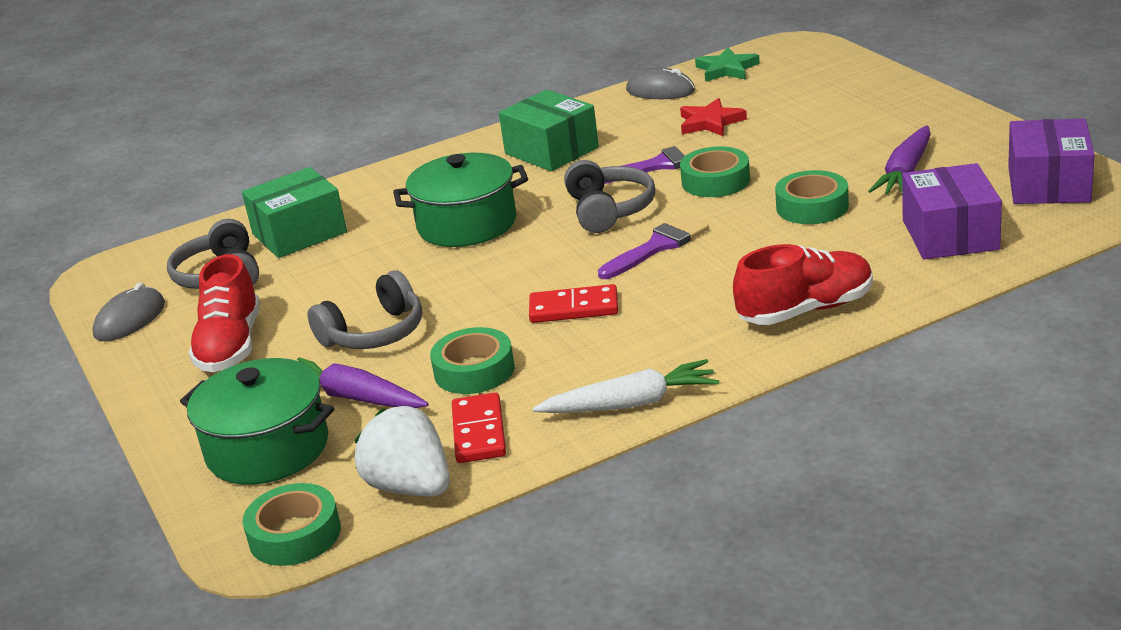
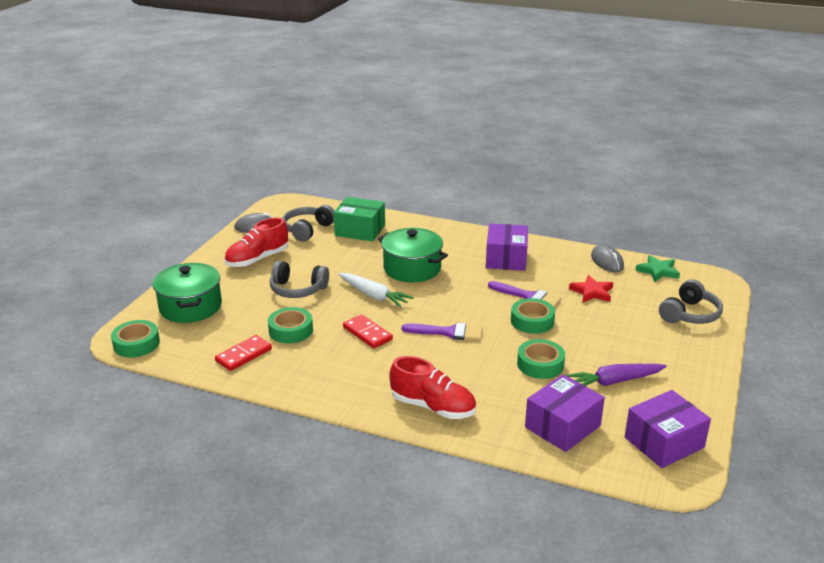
camera: 45 degrees right, 0 degrees up
(354, 397) = (244, 309): purple carrot -> none
(410, 487) = (189, 357): white strawberry -> none
(551, 150) = (506, 259): green box -> purple box
(608, 210) = (467, 302): grey headphones -> grey headphones (689, 314)
(631, 403) = (300, 388): white carrot -> white carrot (374, 295)

